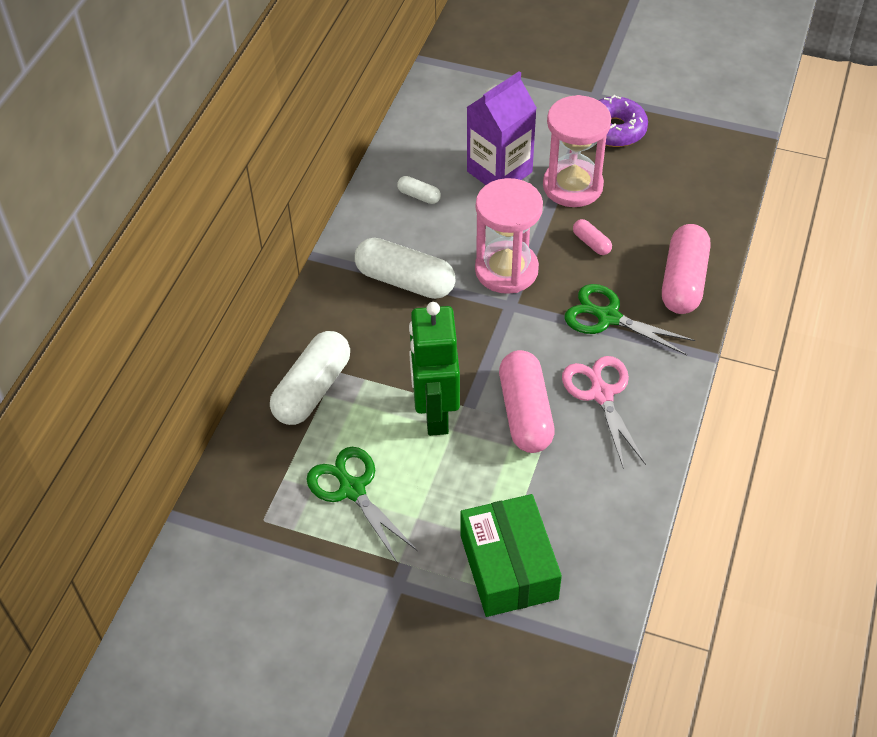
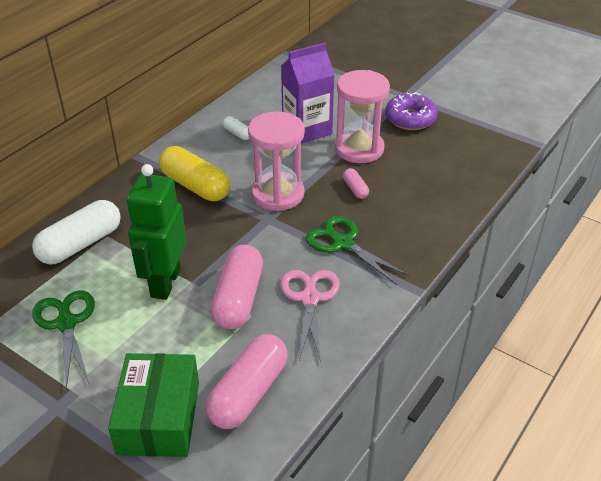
camera: 15 degrees right, 10 degrees down
(405, 281) = (195, 186): white capsule -> yellow capsule
(683, 281) = (419, 230): pink capsule -> pink capsule (248, 393)

